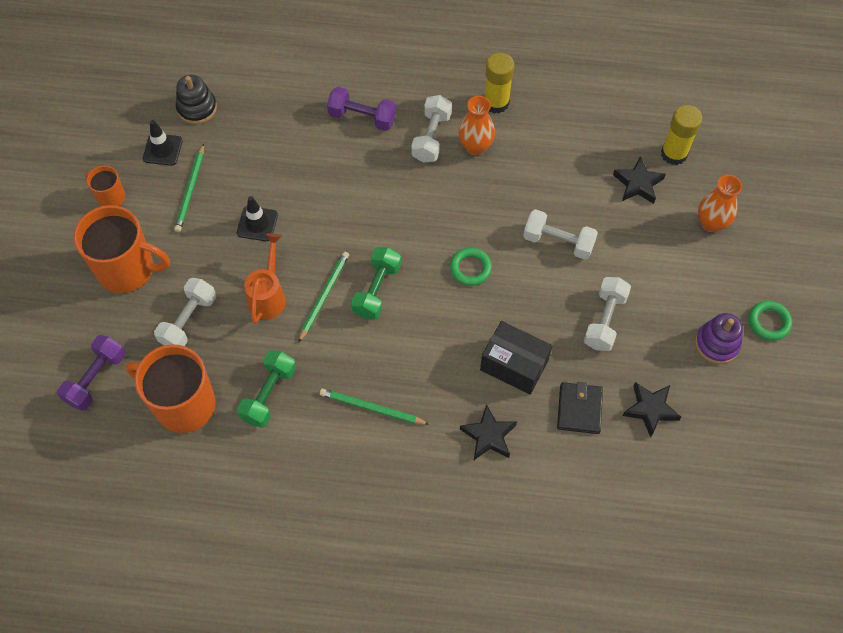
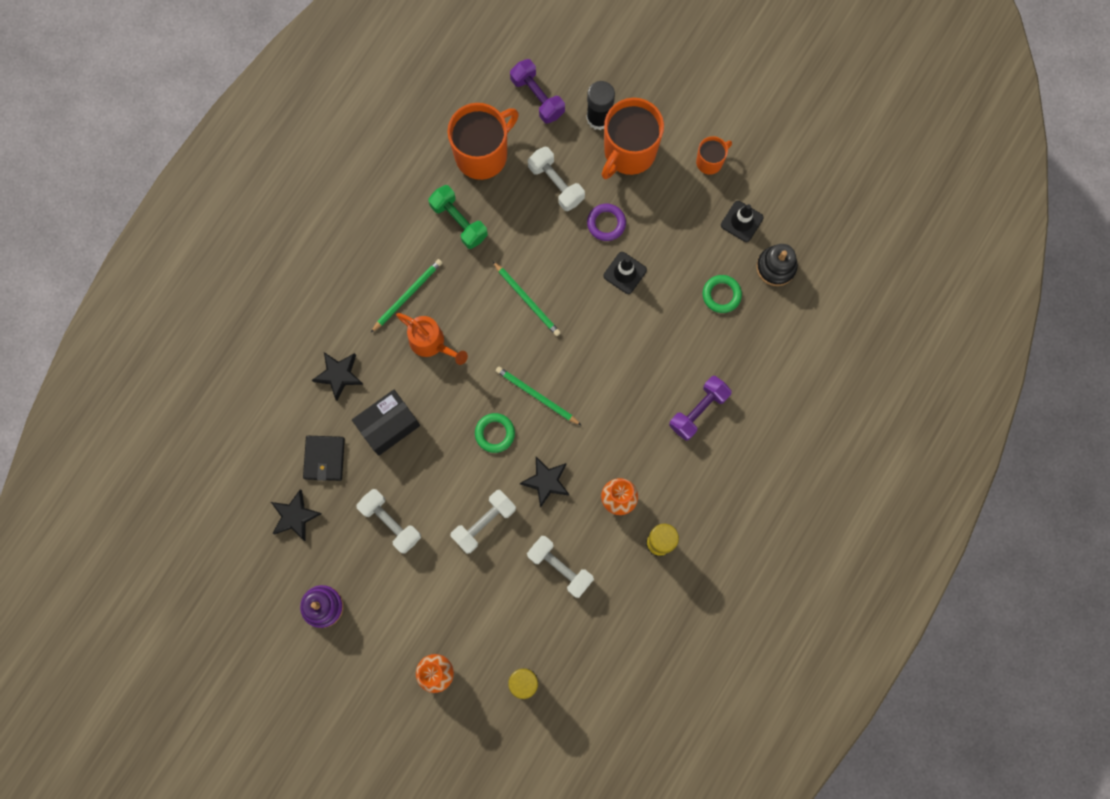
camera: 115 degrees right, 15 degrees up
(99, 311) = (599, 118): none -> black glue stick
(191, 190) = (686, 230): green pencil -> green pencil (536, 396)
(212, 259) = (606, 223): none -> purple ring
(268, 296) = (548, 255): orange watering can -> orange watering can (431, 343)
(377, 290) = (512, 345): green dumbbell -> none
(431, 137) = (647, 464): white dumbbell -> white dumbbell (560, 567)
(579, 409) = (324, 458): black wallet -> black wallet turned 60 degrees clockwise
(638, 184) = (508, 628): black star -> black star (546, 481)
(769, 322) = (319, 664): green ring -> green ring (721, 295)

